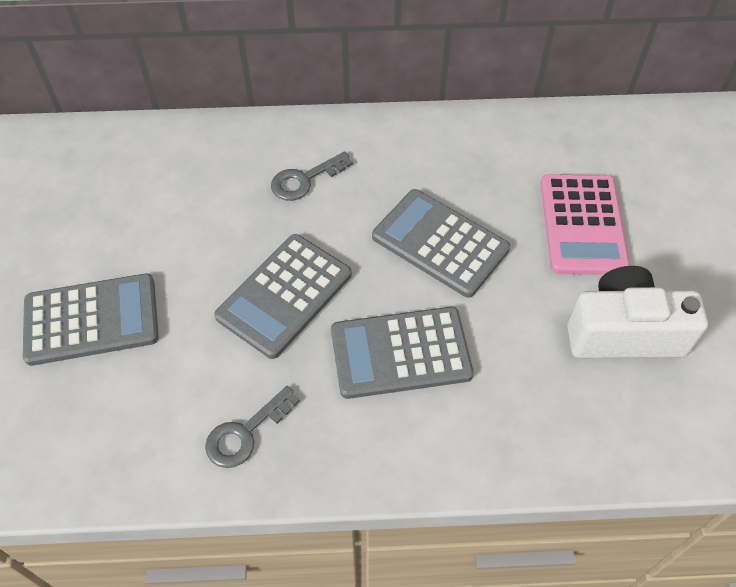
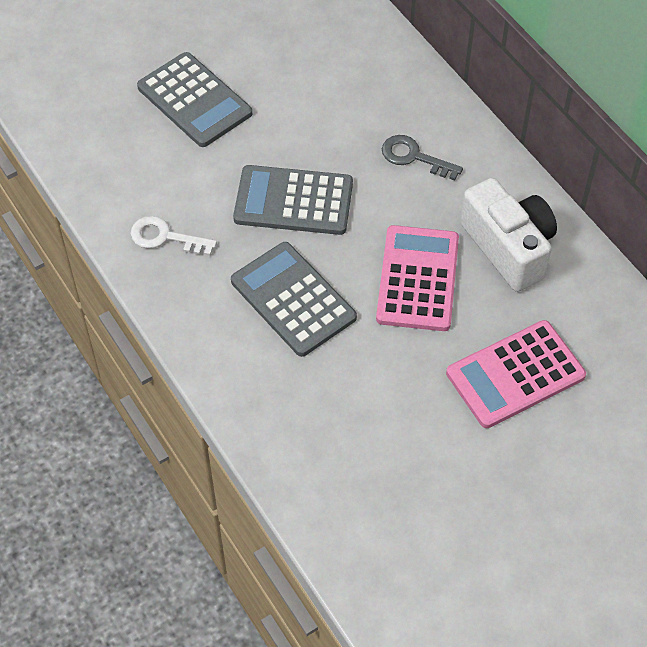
camera: 60 degrees right, 0 degrees up
(245, 433) = (165, 237): grey key -> white key
(440, 243) = (418, 279): grey calculator -> pink calculator
(624, 332) = (419, 447): white camera -> white camera (508, 247)

